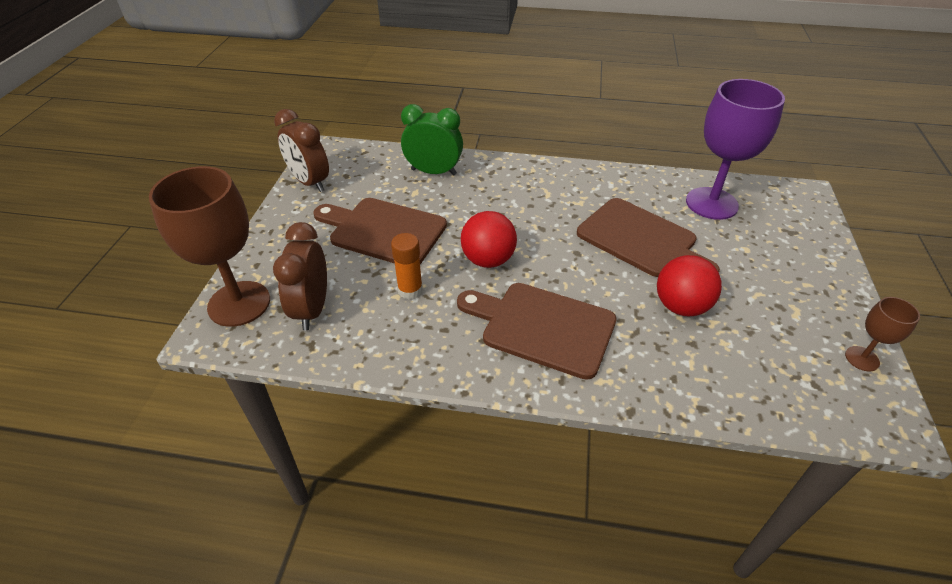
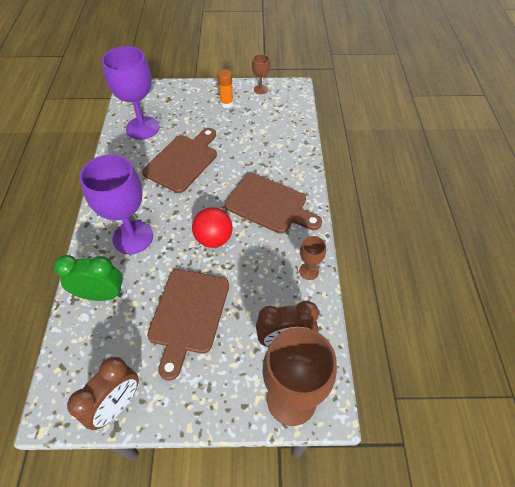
camera: 100 degrees left, 10 degrees up
(404, 353) = (309, 271): none -> brown goblet
(410, 290) = (252, 280): orange glue stick -> orange glue stick (226, 103)
(433, 172) = (101, 295): green clock -> green clock turned 90 degrees clockwise
(506, 193) = (133, 237): none -> purple goblet
(542, 327) = (269, 204): brown cutting board -> brown cutting board turned 75 degrees counterclockwise
(681, 306) = (239, 146): red ball -> none

